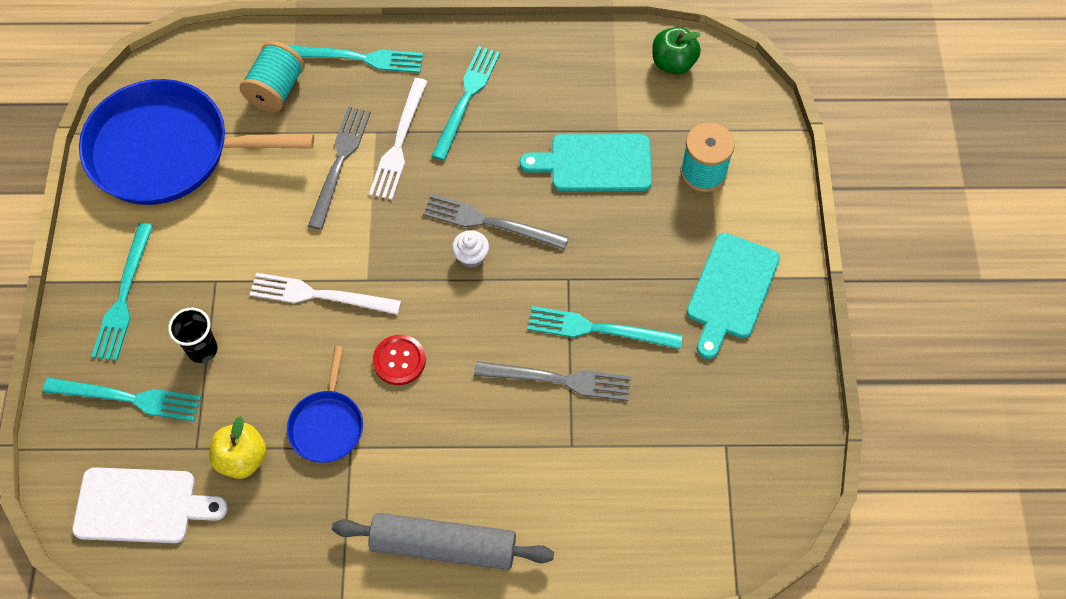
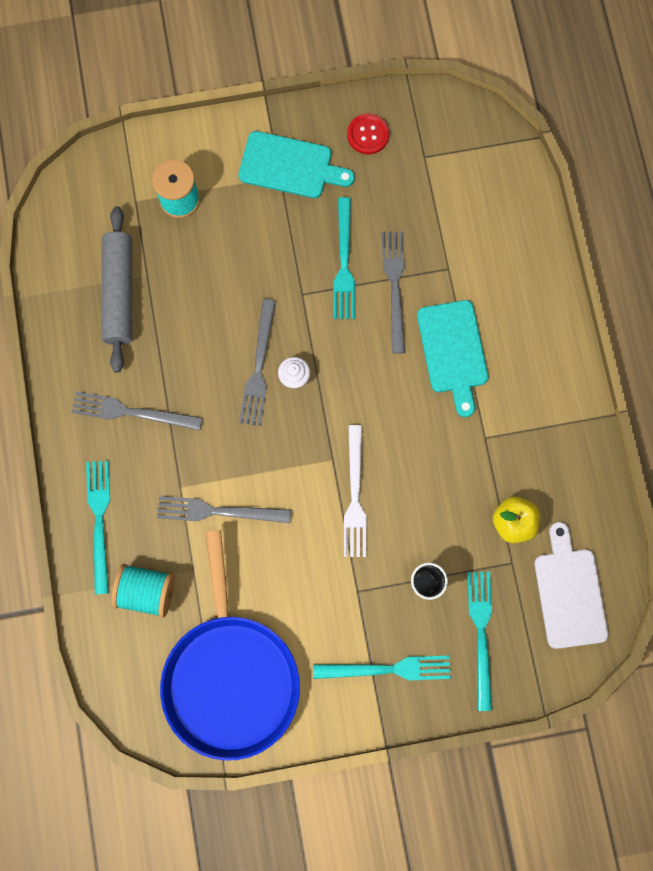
camera: 100 degrees left, 15 degrees up
(327, 425) = (470, 461): blue pan -> none
(399, 143) = (189, 462): white fork -> none
(399, 360) = (402, 415): red button -> red button (368, 135)
(443, 546) = (548, 349): grey rolling pin -> grey rolling pin (119, 293)
(466, 99) = (132, 412): turquoise fork -> grey fork
(595, 163) = (184, 289): turquoise cutting board -> turquoise cutting board (453, 351)
(673, 63) = (67, 237): green apple -> none

